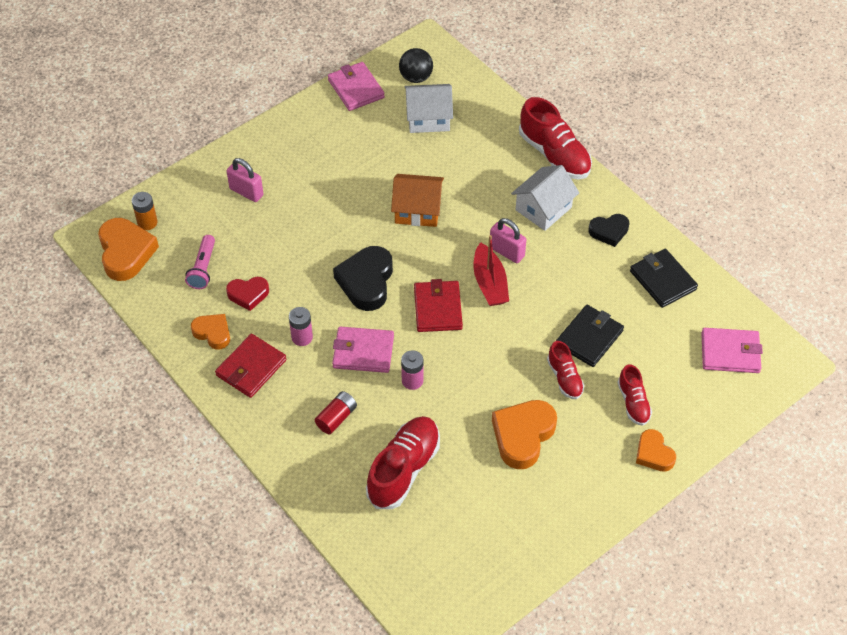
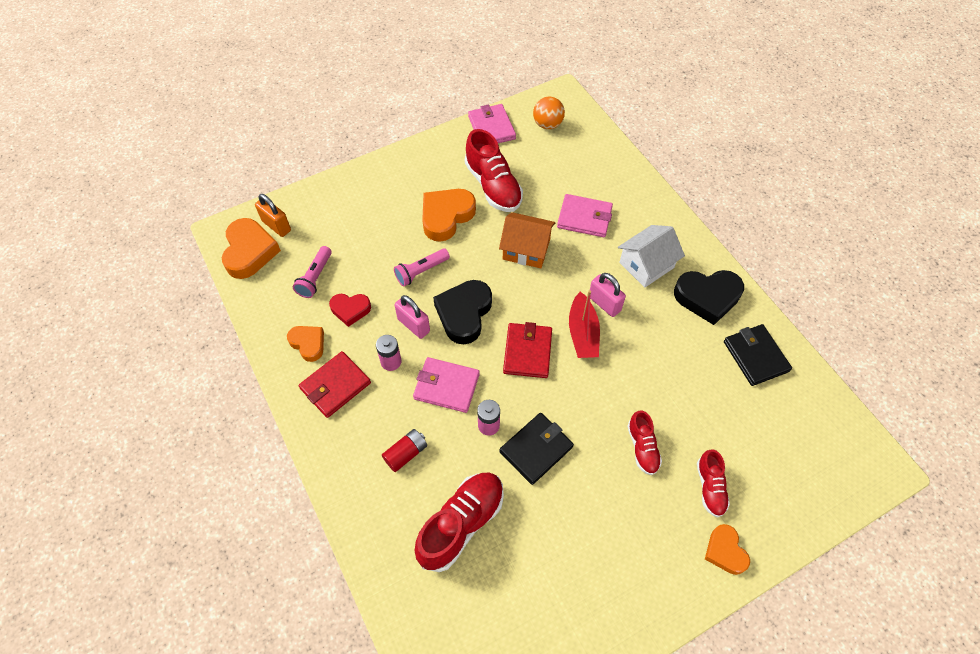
camera: 10 degrees right, 5 degrees up
(147, 222) = (276, 226): orange battery -> orange padlock
(246, 192) = (372, 209): pink padlock -> pink padlock (413, 325)
(312, 247) = (421, 271): none -> pink flashlight
(416, 77) = (547, 124): black ball -> orange ball
(428, 118) = (552, 163): white house -> none
(523, 436) = (590, 506): orange heart -> orange heart (446, 216)
(554, 155) = (664, 214): red shoe -> red shoe (493, 186)
(589, 338) = (673, 407): black wallet -> black wallet (536, 449)
(609, 231) = (707, 297): black heart -> black heart, size x1.66
(730, 353) = (818, 447): pink wallet -> pink wallet (584, 218)

